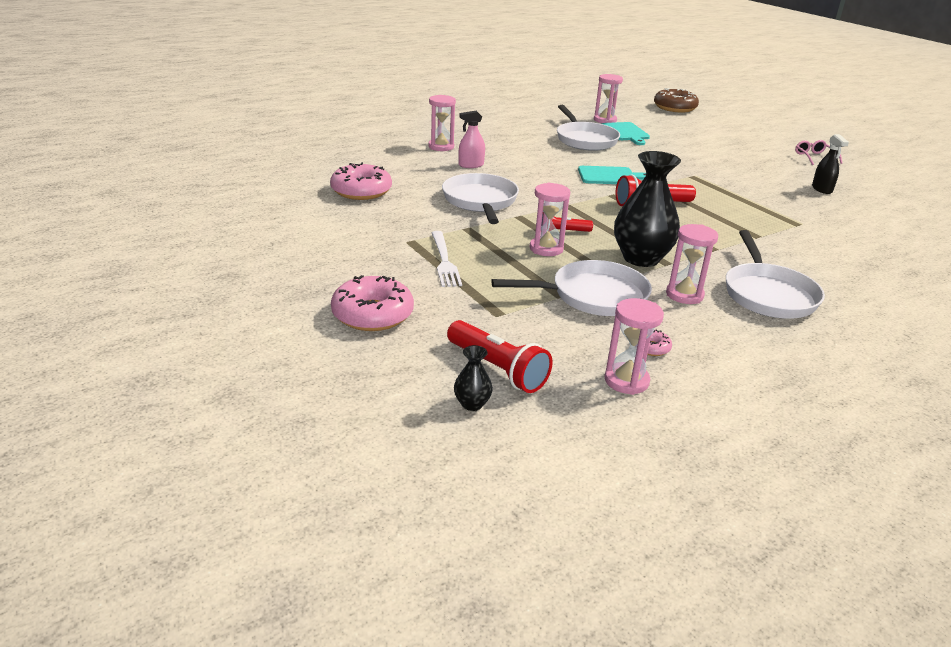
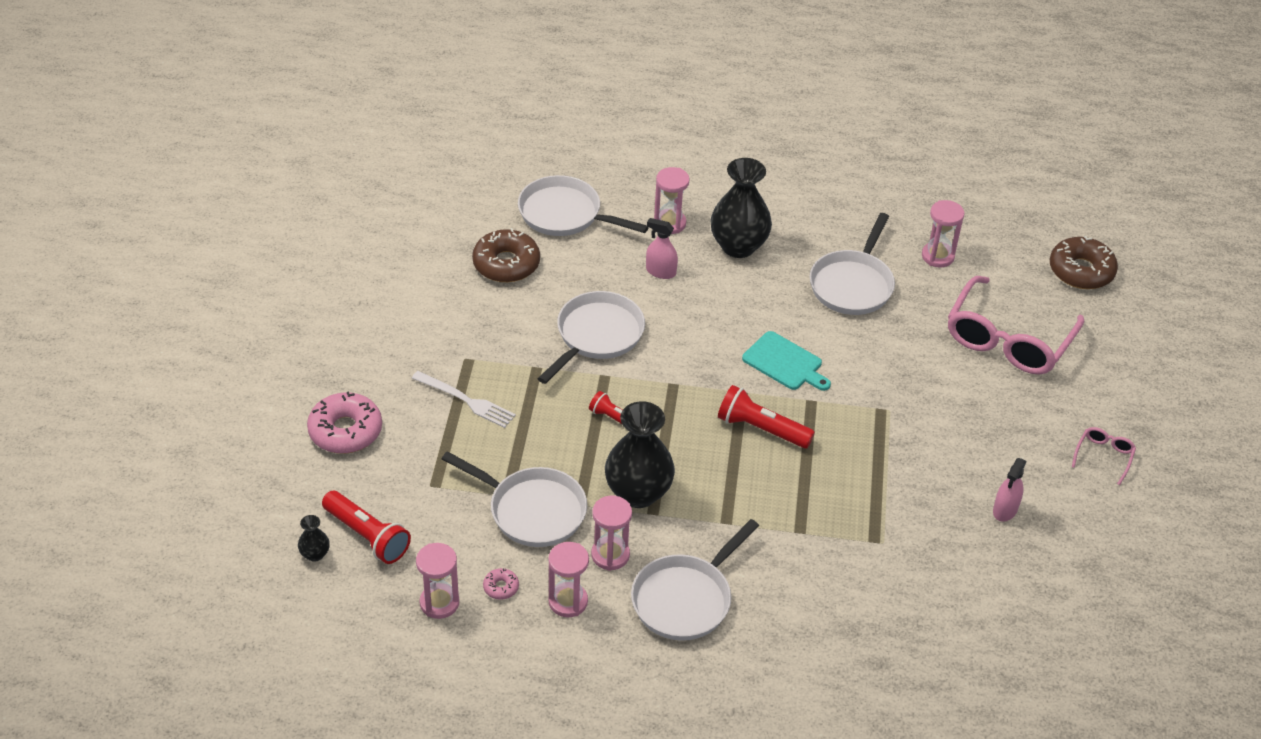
camera: 40 degrees right, 15 degrees up
(361, 191) = (506, 264): pink donut -> brown donut
(366, 161) = (565, 214): none -> white pan
(444, 261) = (466, 400): white fork -> white fork turned 90 degrees counterclockwise
(497, 144) = (738, 246): none -> black vase
(497, 369) = (367, 536): red flashlight -> red flashlight turned 45 degrees counterclockwise
(546, 249) = (570, 433): pink hourglass -> pink hourglass (568, 601)
(625, 133) = (926, 294): turquoise cutting board -> none
(693, 135) = (1008, 340): none -> pink glasses
(822, 189) = (1005, 510): black spray bottle -> pink spray bottle

